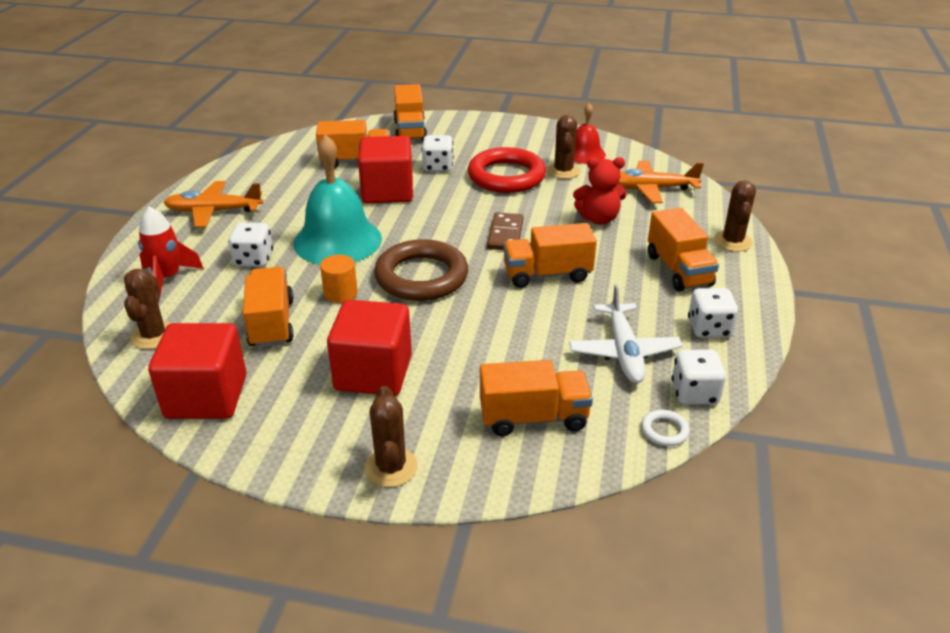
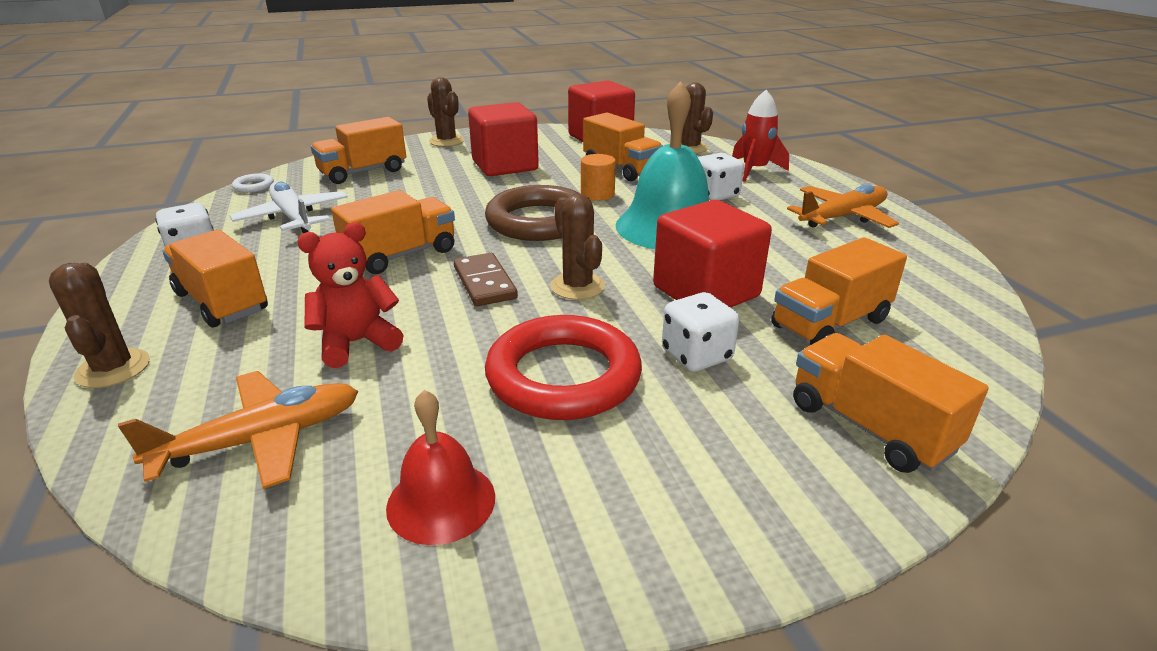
camera: 150 degrees right, 5 degrees down
(563, 171) = (464, 426): brown cactus -> brown cactus (577, 286)
(694, 393) = (223, 208): white dice -> none

